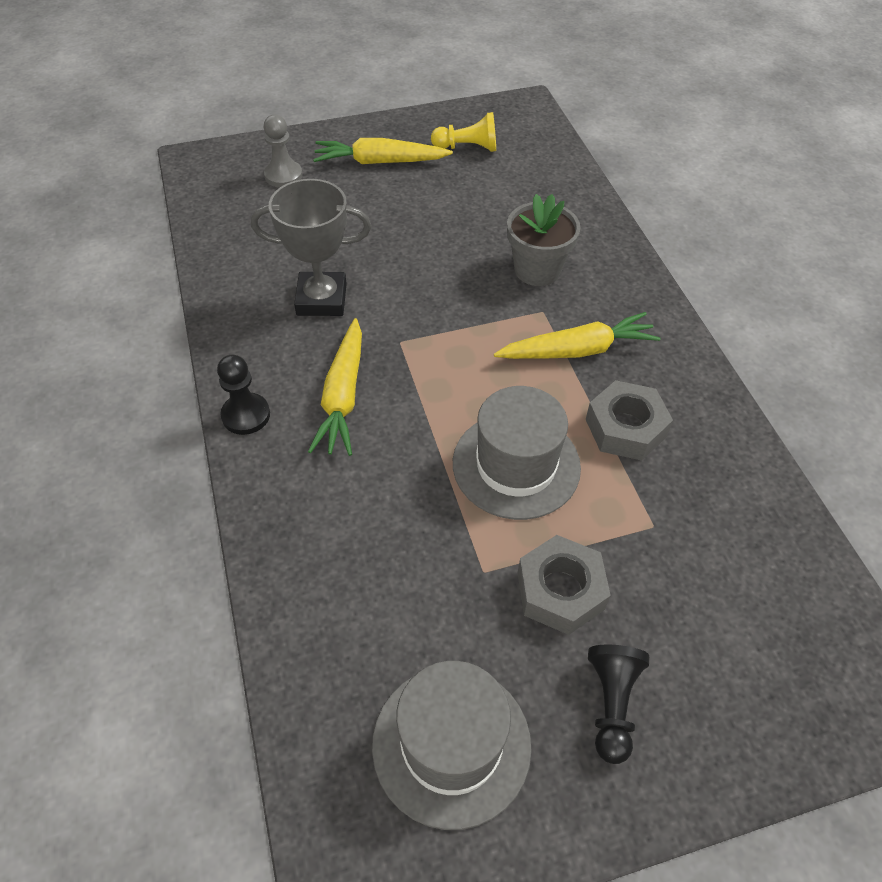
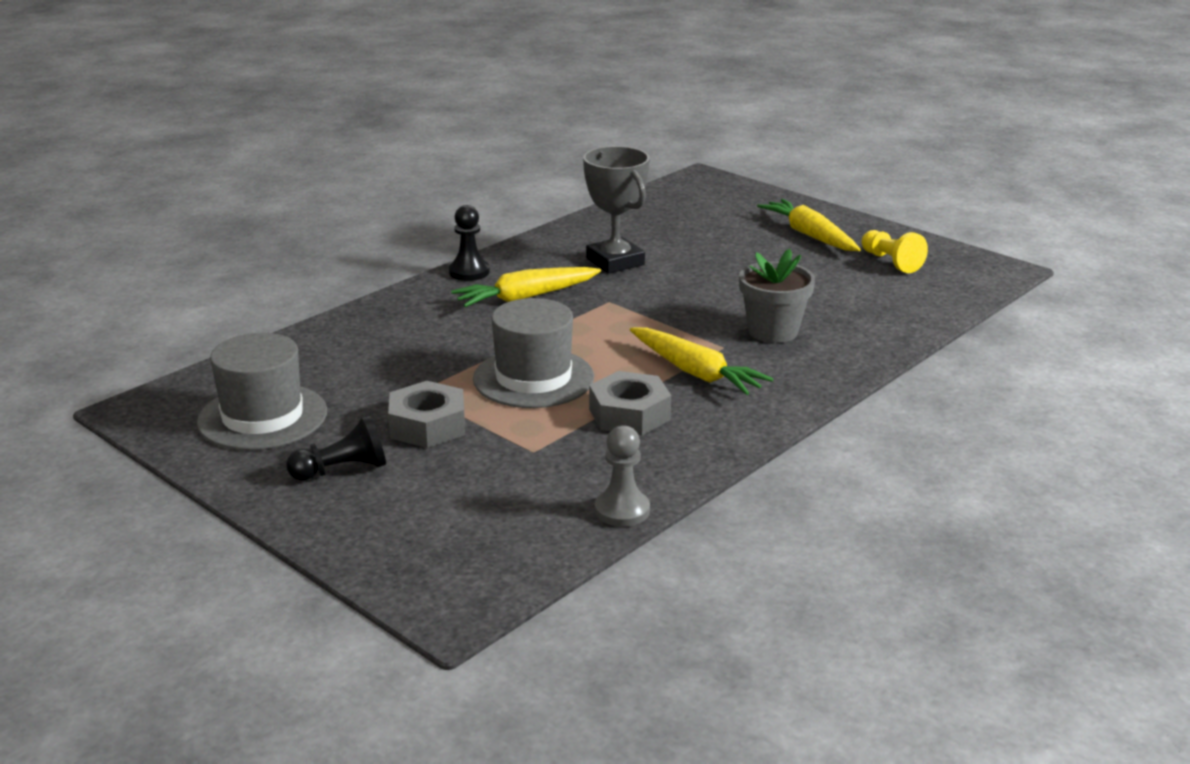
camera: 60 degrees right, 25 degrees down
(283, 175) = (733, 208): grey pawn -> grey pawn (622, 510)

